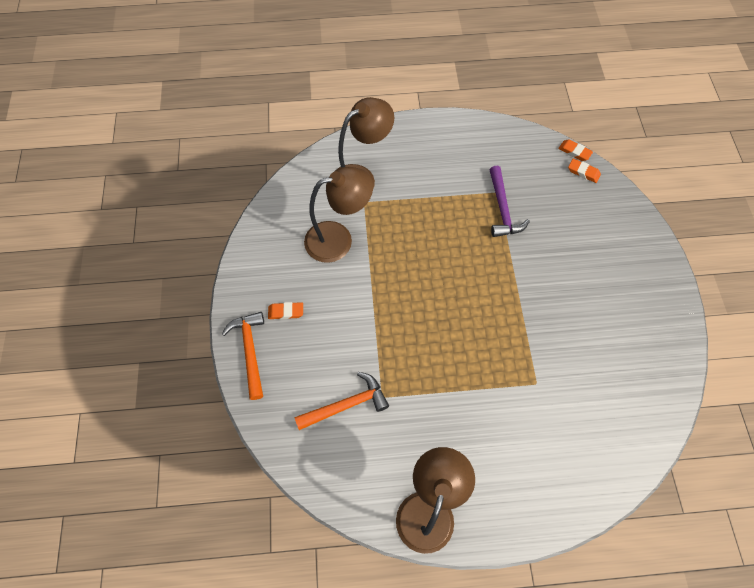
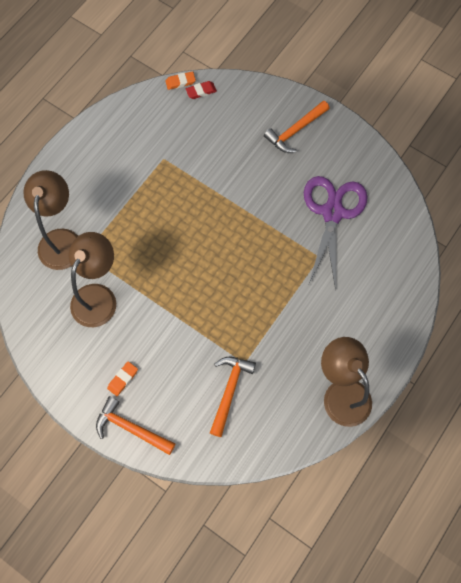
camera: 50 degrees left, 5 degrees up
(502, 209) = (179, 167): purple hammer -> none
(583, 172) = (201, 91): orange eraser -> red eraser
(589, 361) = (332, 212): none -> purple scissors
(630, 270) = (295, 131): none -> orange hammer

